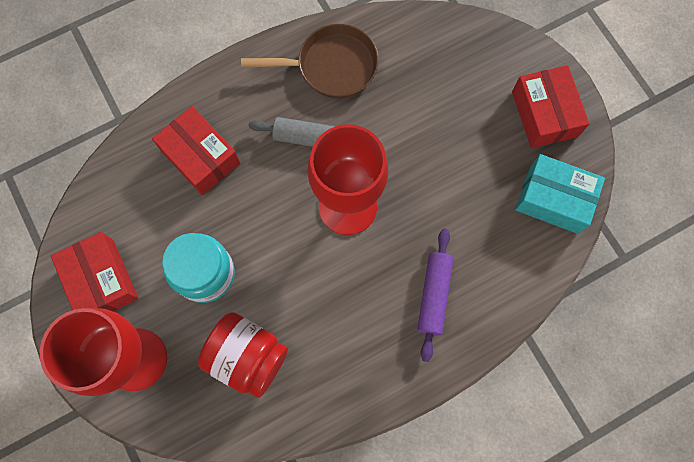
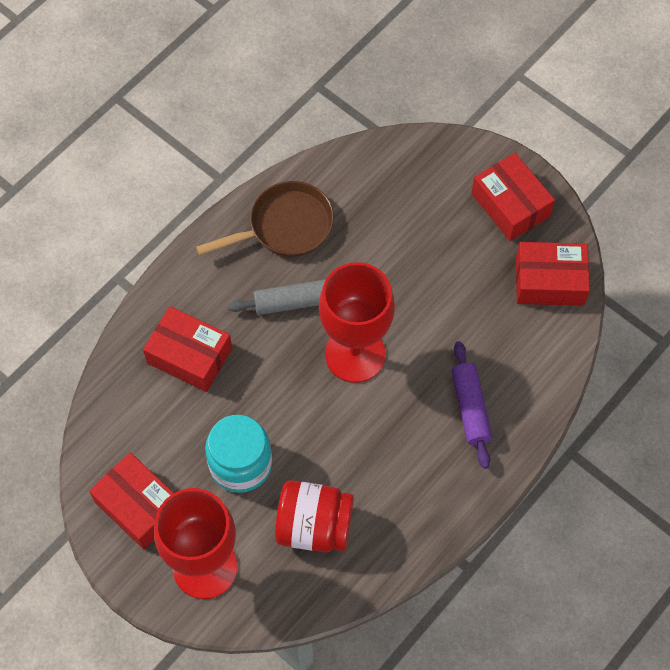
camera: 20 degrees left, 10 degrees down
(554, 199) = (549, 281): turquoise box -> red box

